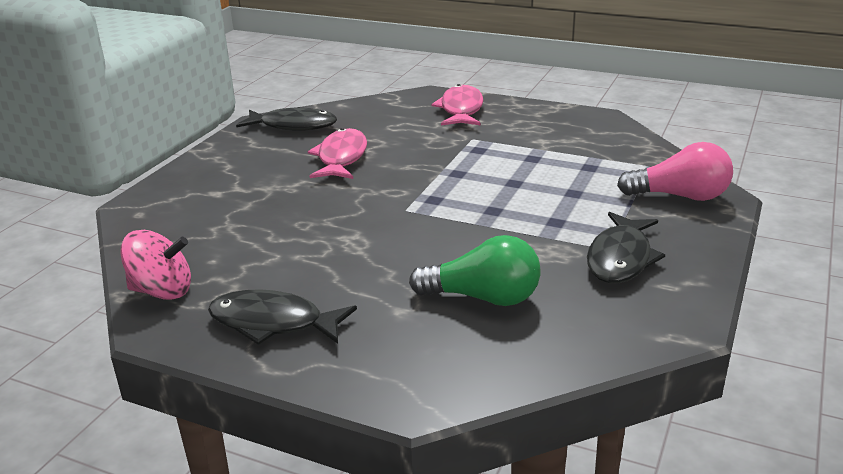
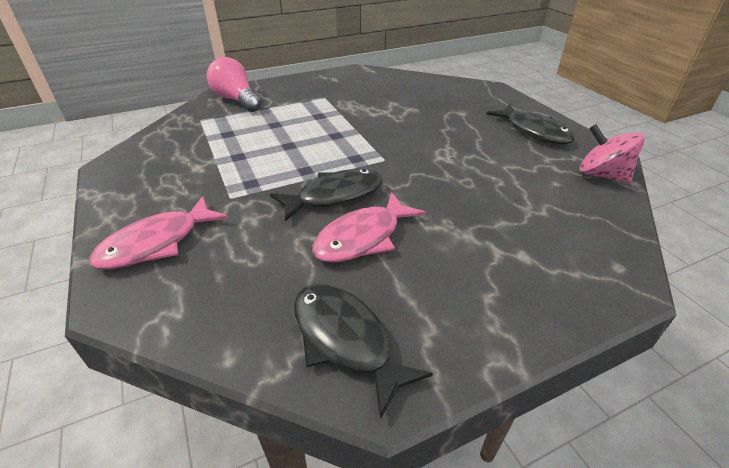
camera: 140 degrees left, 10 degrees up
(483, 297) = (415, 102): green light bulb -> none
(620, 258) = (329, 92): black fish -> black fish (335, 196)

